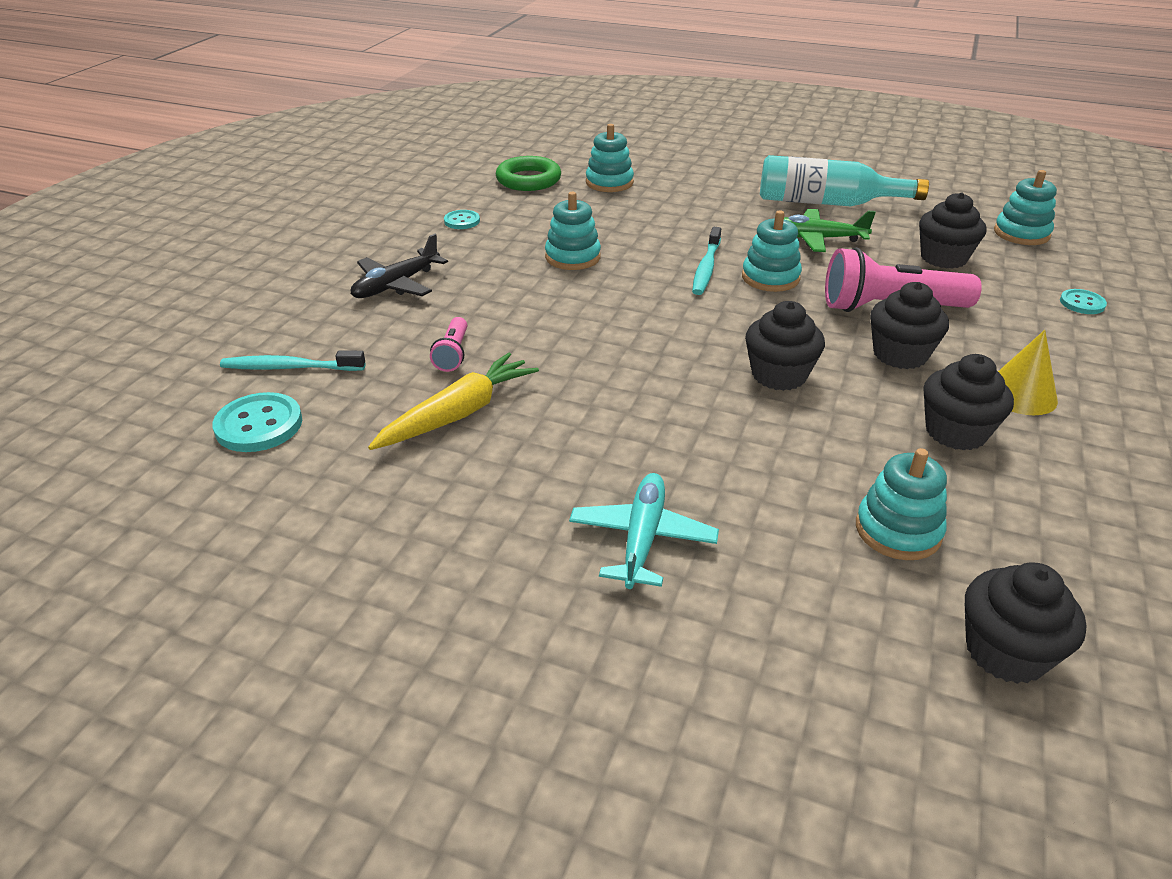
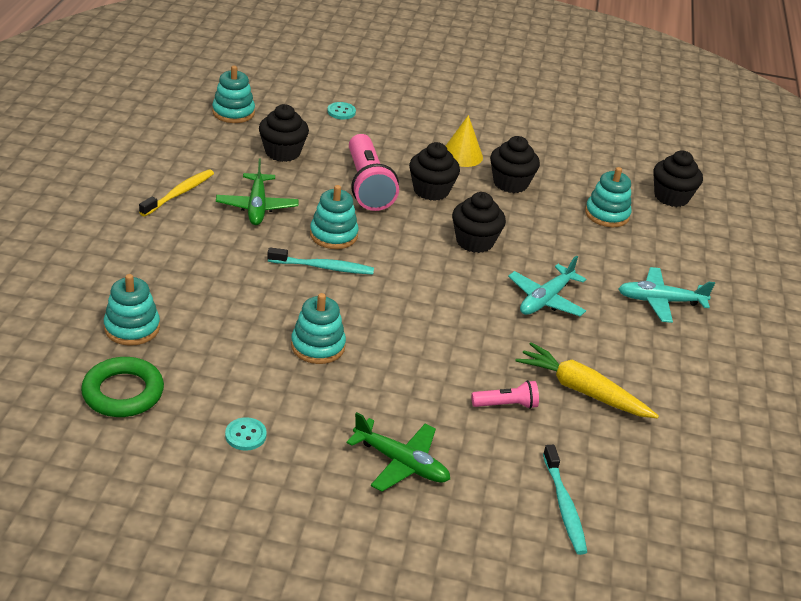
camera: 105 degrees left, 0 degrees up
(259, 425) = (645, 503): turquoise button -> none
(396, 285) = (401, 463): black plane -> green plane
(647, 416) = (545, 299): none -> turquoise plane
(827, 203) = (179, 193): turquoise bottle -> yellow toothbrush

